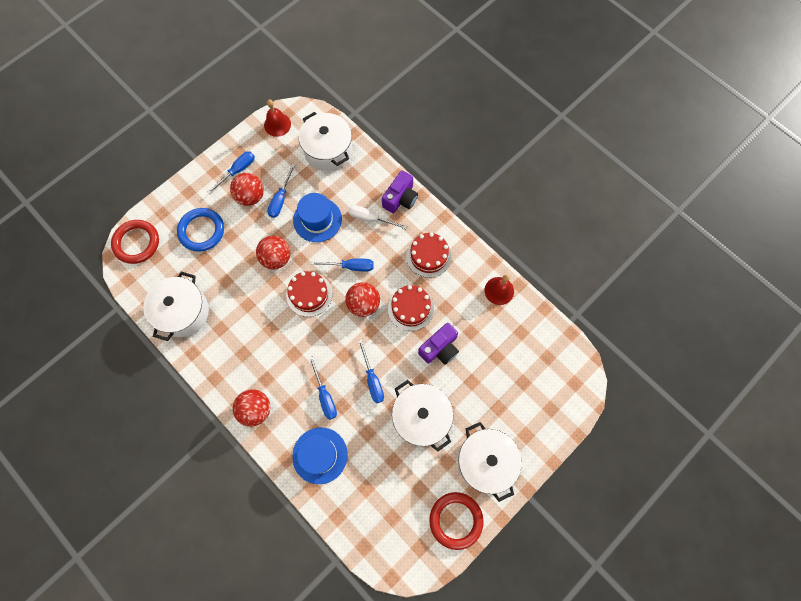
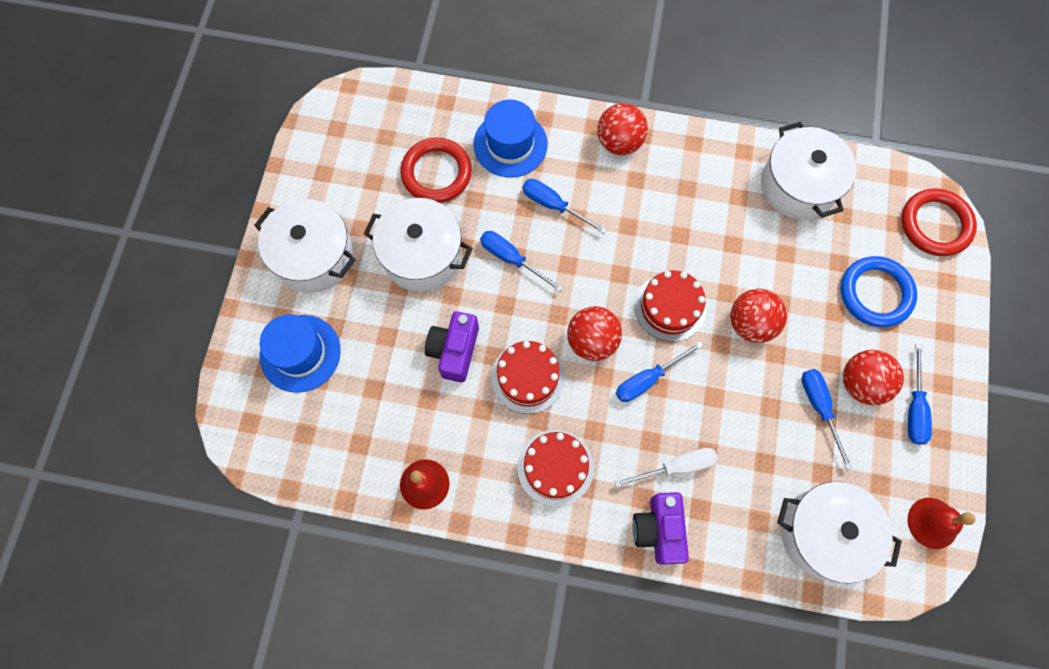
camera: 145 degrees right, 0 degrees up
(317, 220) = (745, 414): blue hat -> blue hat (300, 353)
(456, 520) = (312, 177): red ring -> red ring (436, 173)

